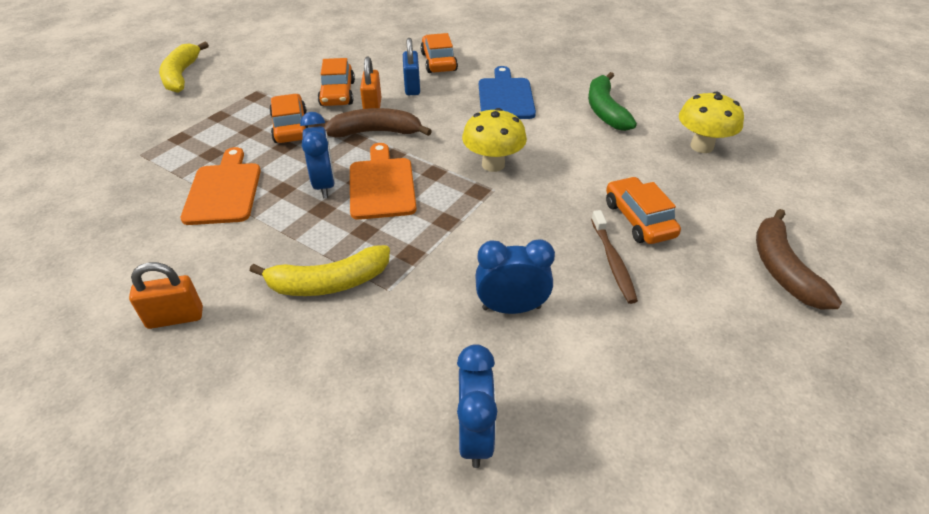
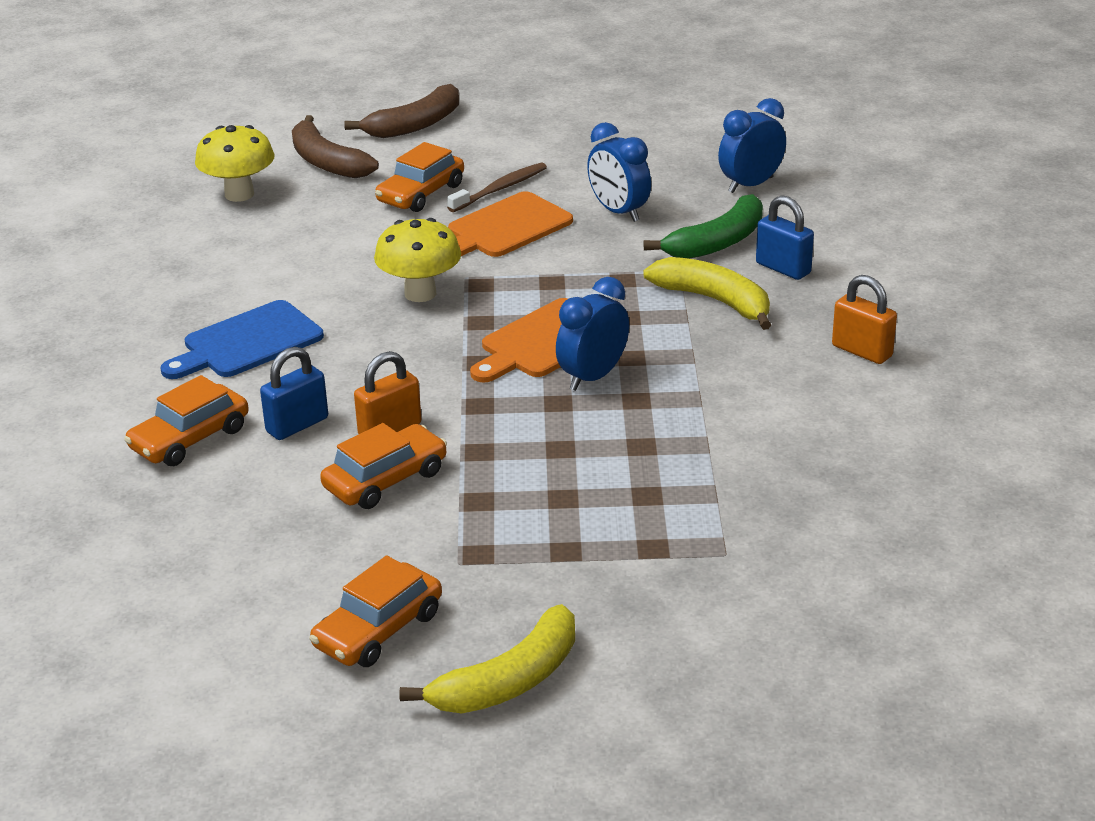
camera: 125 degrees left, 10 degrees down
(224, 190) = (692, 437): orange cutting board -> orange cutting board (505, 228)
(290, 127) = (515, 468): orange car -> orange car (378, 630)
(319, 352) = (783, 268): none -> blue padlock
(376, 132) = (447, 397): brown banana -> brown banana (327, 162)
(605, 110) = (211, 266): green banana -> green banana (717, 242)

